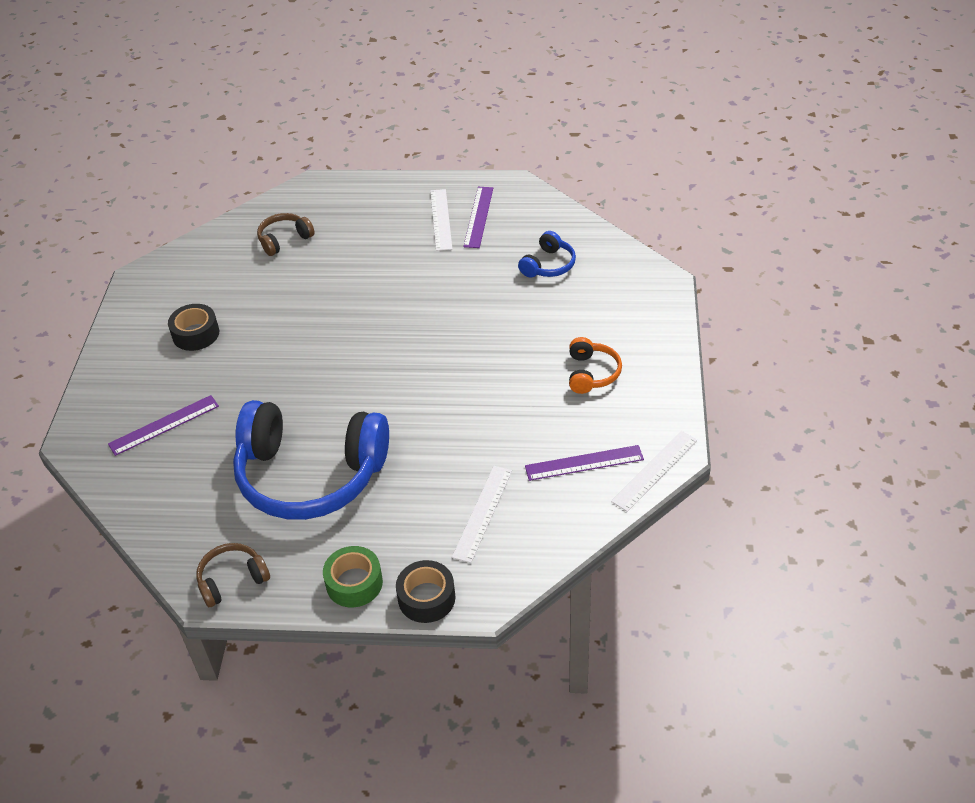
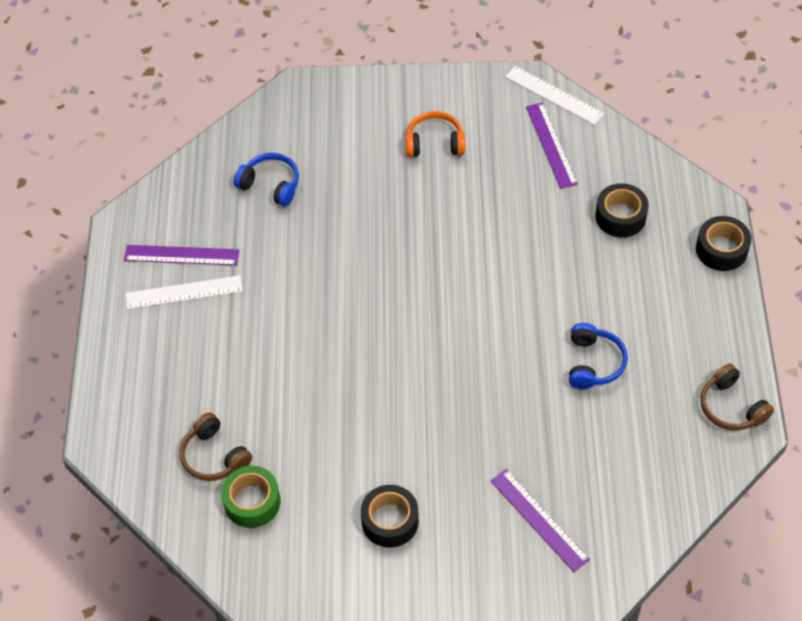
camera: 95 degrees left, 10 degrees up
(310, 475) = (594, 363): blue headphones -> blue headphones, size x0.43
(354, 583) = (716, 306): green tape -> green tape (252, 502)
(482, 513) = (620, 216): white ruler -> black tape

